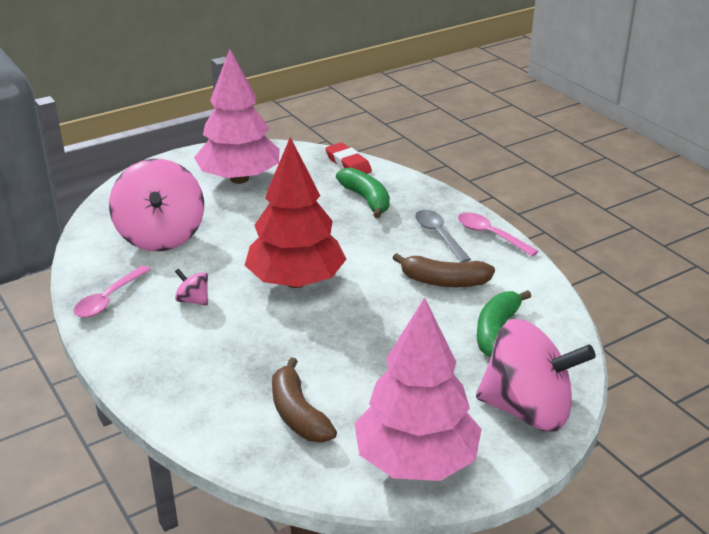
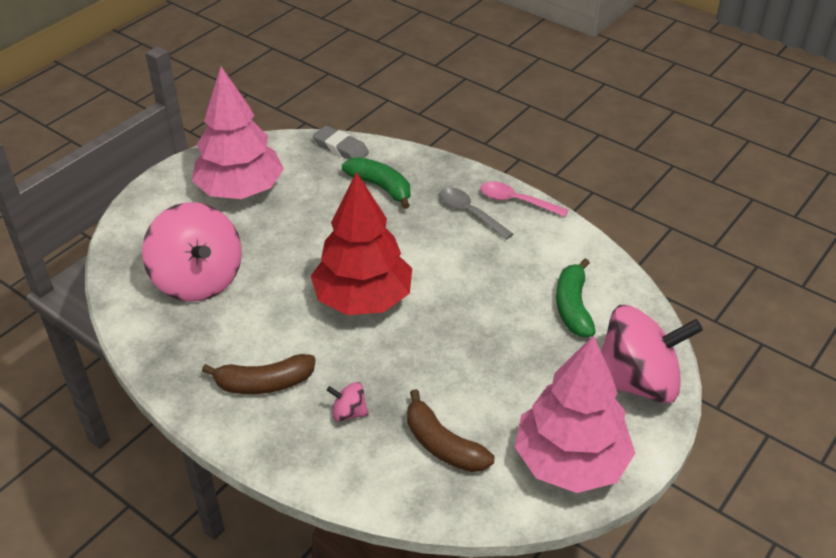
camera: 20 degrees left, 10 degrees up
(109, 299) = (187, 368): pink spoon -> none
(193, 300) = (274, 347): pink spinning top -> pink spinning top (349, 412)
(348, 164) = (341, 148): red eraser -> grey eraser
(443, 281) = (500, 264): brown banana -> brown banana (264, 383)

